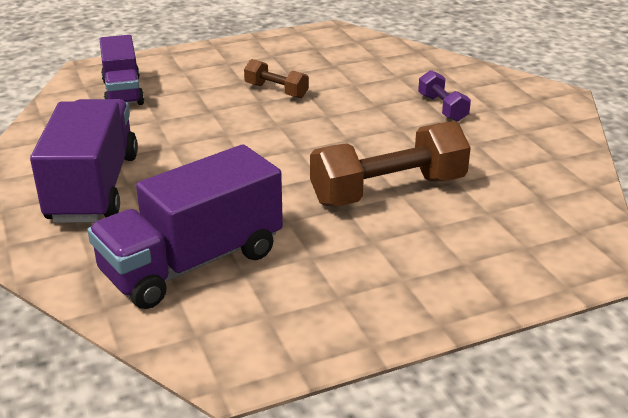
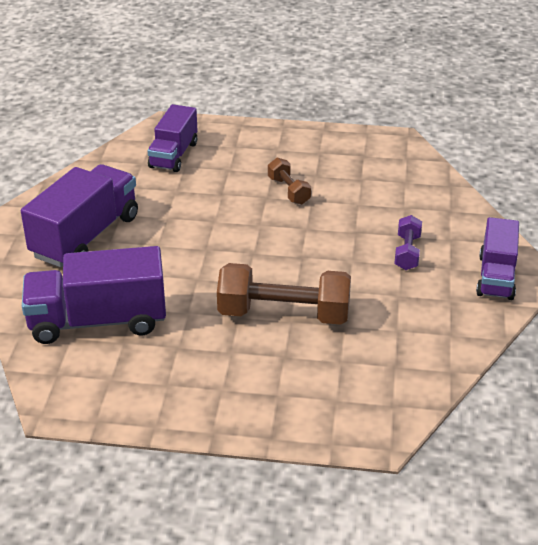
camera: 30 degrees right, 5 degrees up
(538, 104) = (496, 277): none -> purple truck

